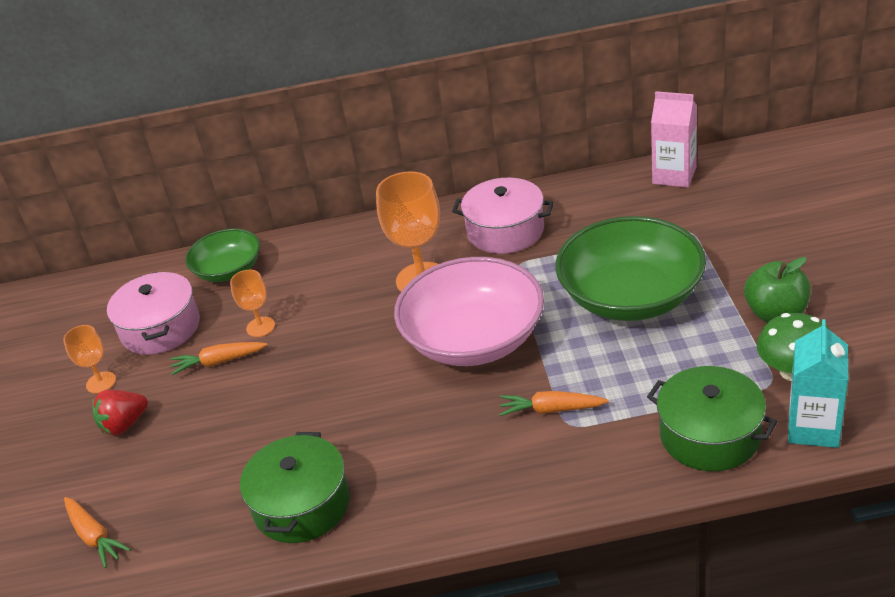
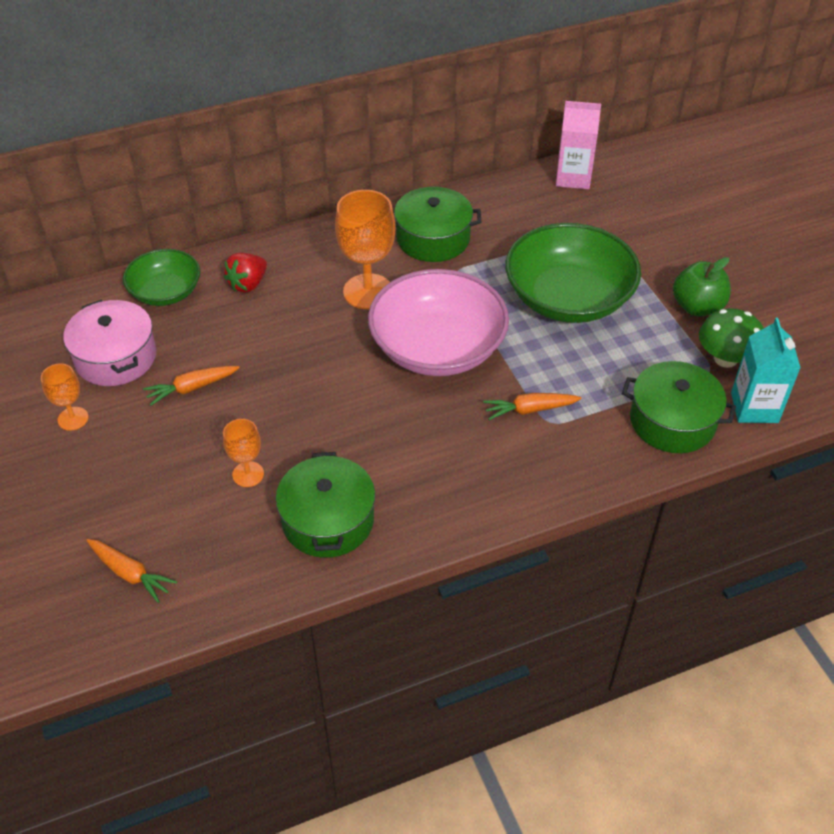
camera: 20 degrees left, 10 degrees up
(124, 425) = (116, 460): red strawberry -> red strawberry (248, 284)
(260, 327) = (222, 349): orange goblet -> orange goblet (248, 474)
(505, 231) = (433, 238): pink pot -> green pot

